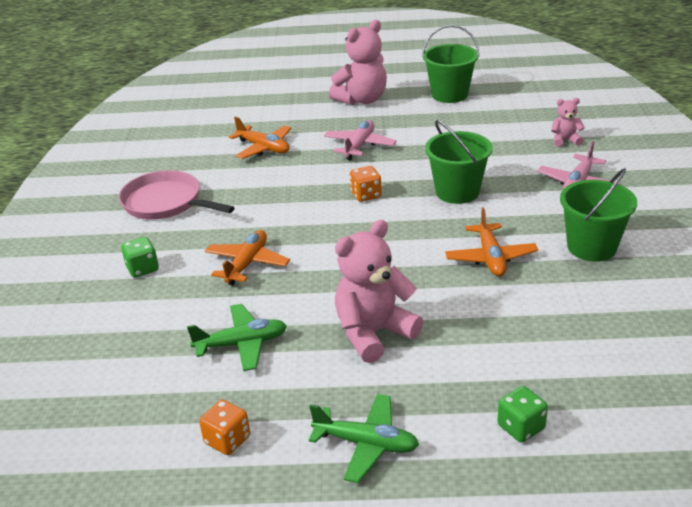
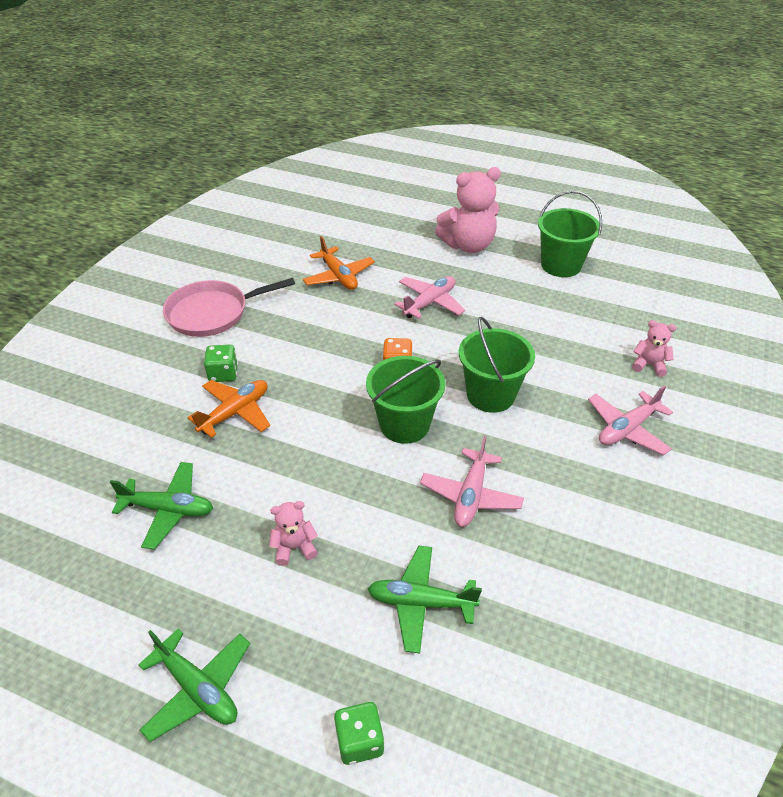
camera: 20 degrees right, 10 degrees up
(142, 269) = (144, 384): green dice -> green dice (223, 374)
(166, 203) = (212, 313): pink pan -> pink pan turned 75 degrees counterclockwise
(227, 440) = (82, 623): orange dice -> none
(373, 333) = (294, 547): pink teddy bear -> pink teddy bear, size x0.49
(490, 258) = (471, 495): orange plane -> pink plane
(503, 333) = (421, 602): none -> green plane
(592, 247) = (589, 523): green bucket -> green bucket (404, 424)

